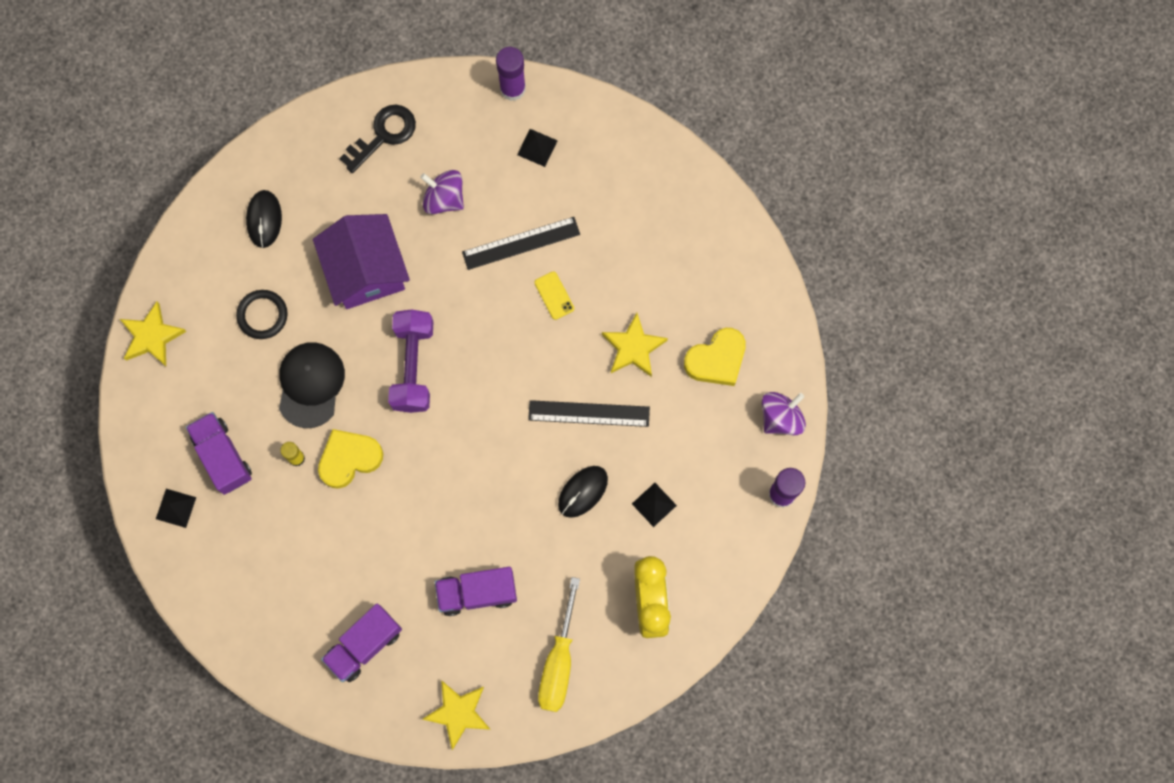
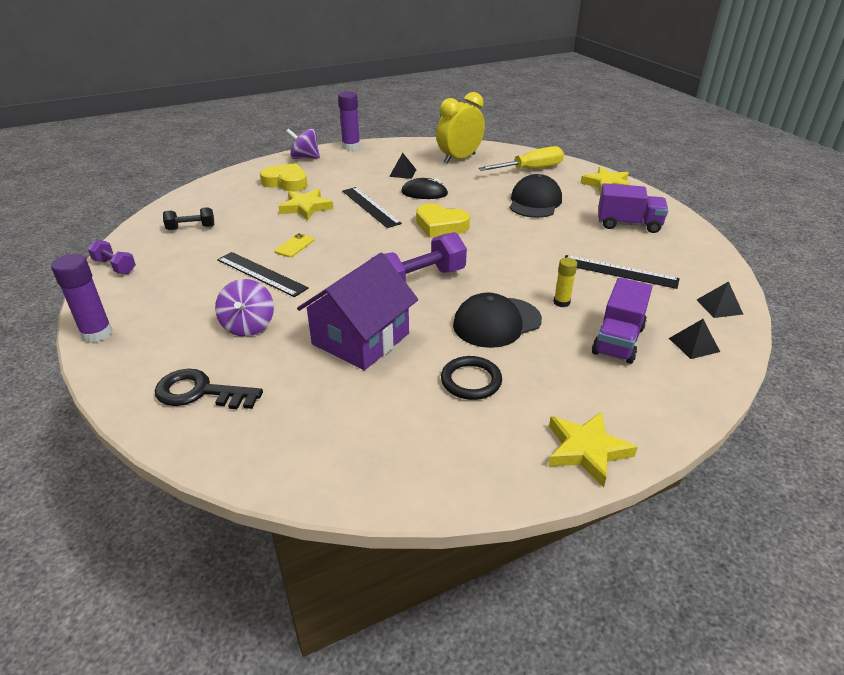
camera: 125 degrees left, 40 degrees down
(264, 219) = (370, 433): black mouse -> none
(299, 550) = (619, 272): none -> black ruler
(349, 459) = (526, 279): yellow heart -> yellow heart (440, 226)
(477, 593) = (535, 202): purple truck -> black cap
(537, 147) = (159, 298): black pyramid -> black pyramid (719, 306)
(622, 129) = (115, 266): none -> purple dumbbell
(661, 218) = (191, 228): none -> black dumbbell

